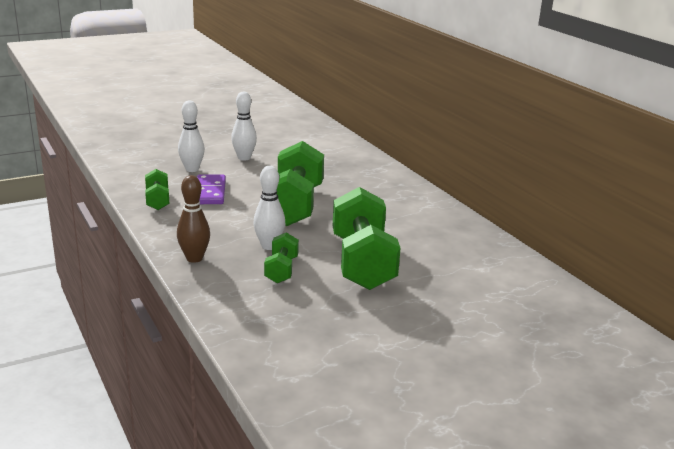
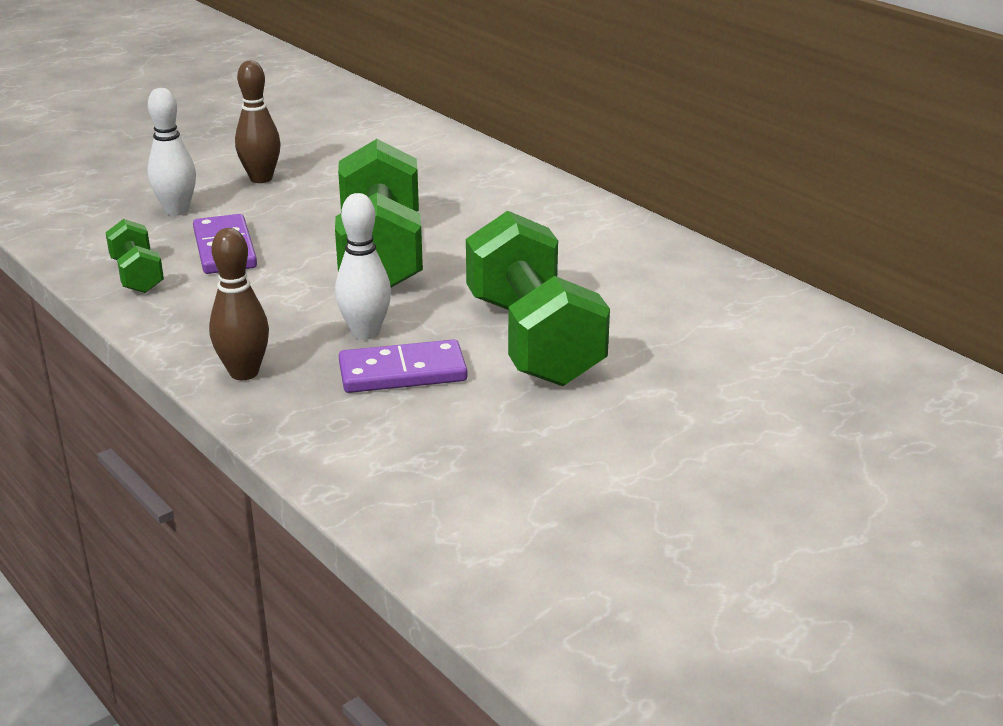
camera: 10 degrees left, 5 degrees up
(244, 158) = (261, 178): white bowling pin -> brown bowling pin
(281, 270) = (402, 372): green dumbbell -> purple domino

